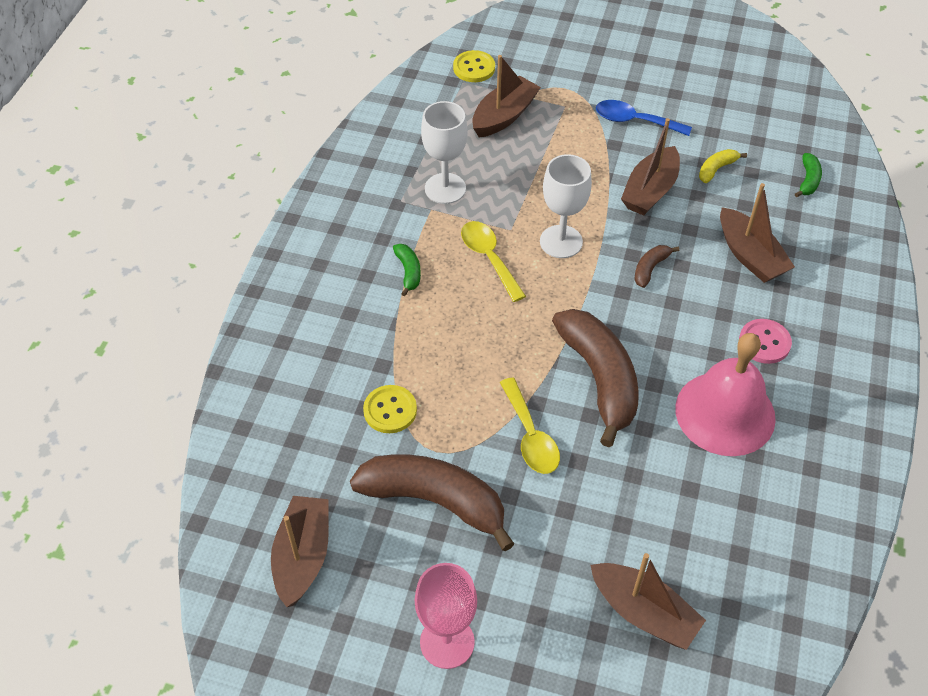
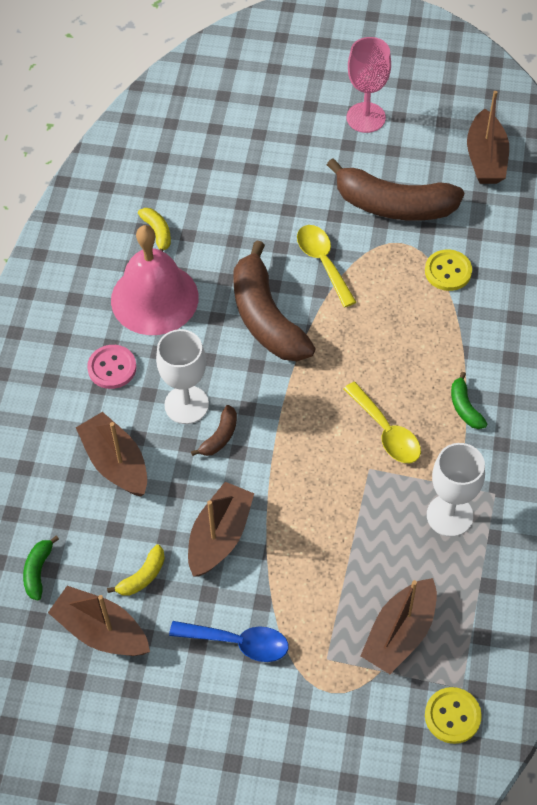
camera: 175 degrees right, 5 degrees up
(561, 242) = (314, 459): white goblet -> white goblet (186, 405)
(643, 612) = (226, 148): brown boat -> brown boat (101, 631)
(727, 494) = (157, 233): none -> yellow banana

